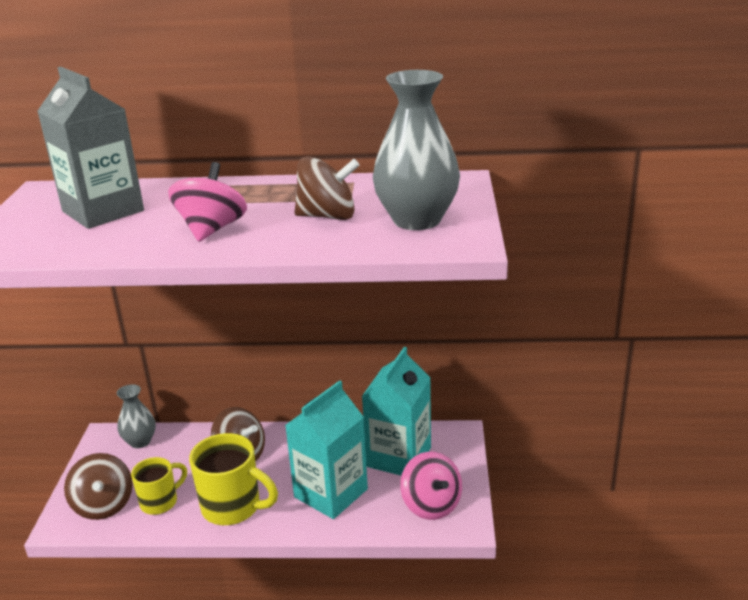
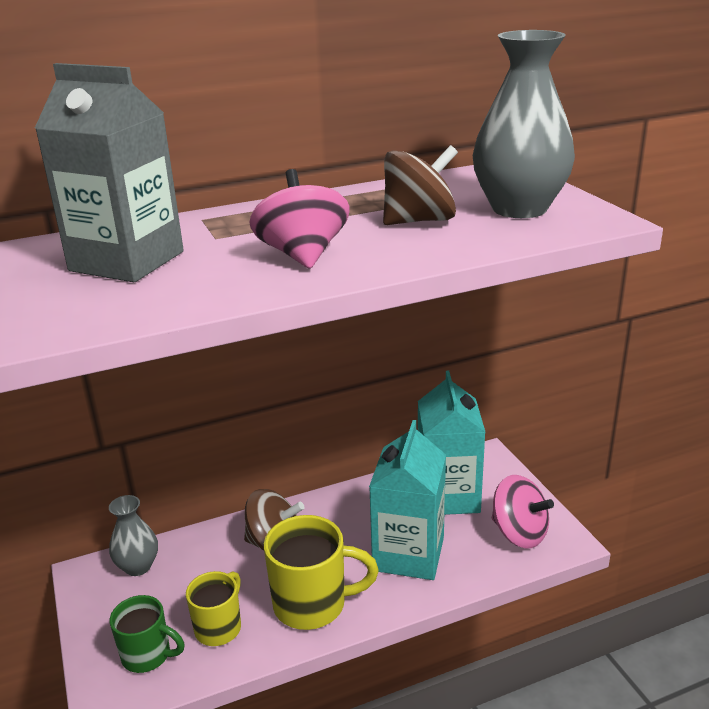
camera: 25 degrees left, 0 degrees up
(103, 505) = (148, 655): brown spinning top -> green mug

